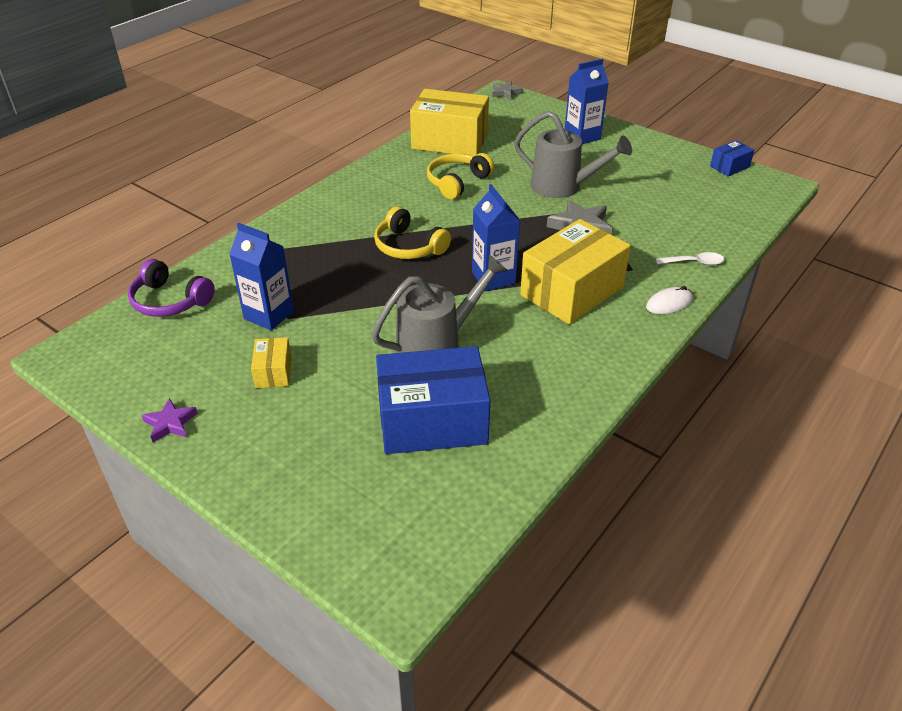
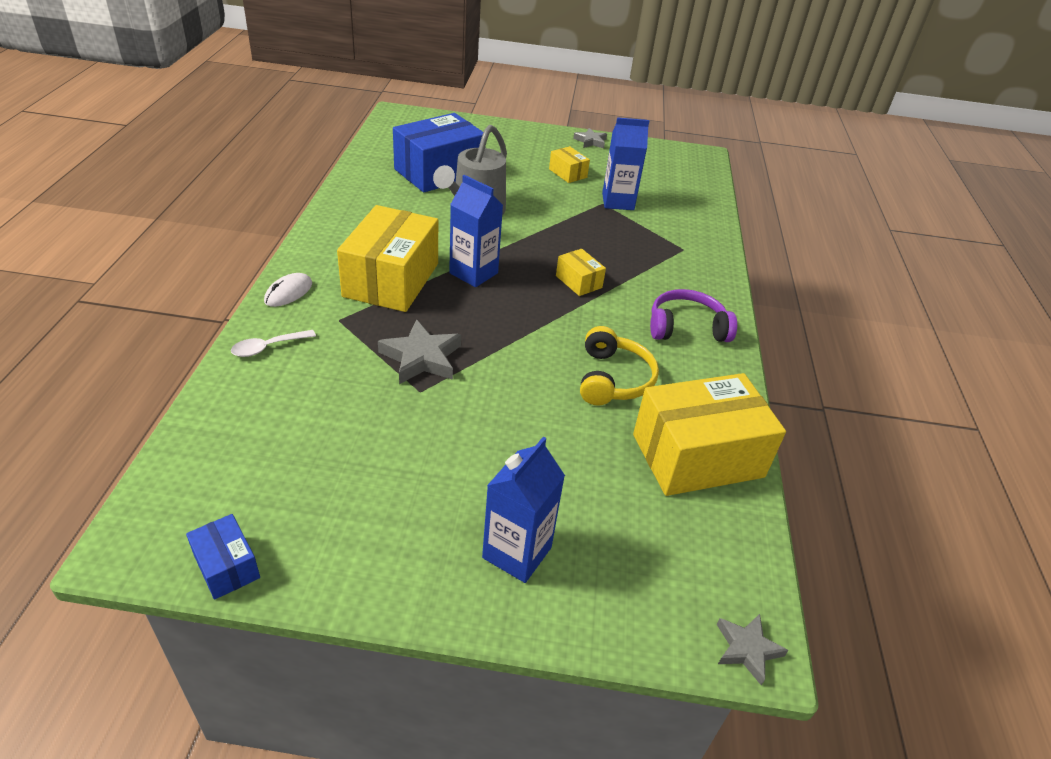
camera: 145 degrees right, 0 degrees up
(170, 301) = (696, 194): purple headphones -> purple headphones (686, 328)
(170, 423) = (590, 141): purple star -> grey star
(409, 246) = (578, 282): yellow headphones -> yellow box
(563, 187) = (478, 417): grey watering can -> none
(729, 167) = (226, 566): blue box -> blue box turned 60 degrees counterclockwise

